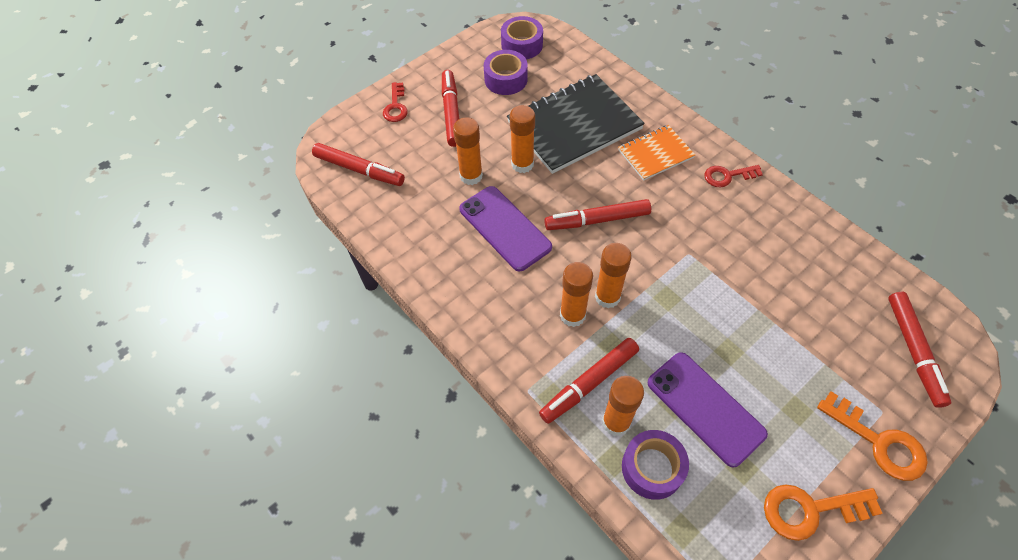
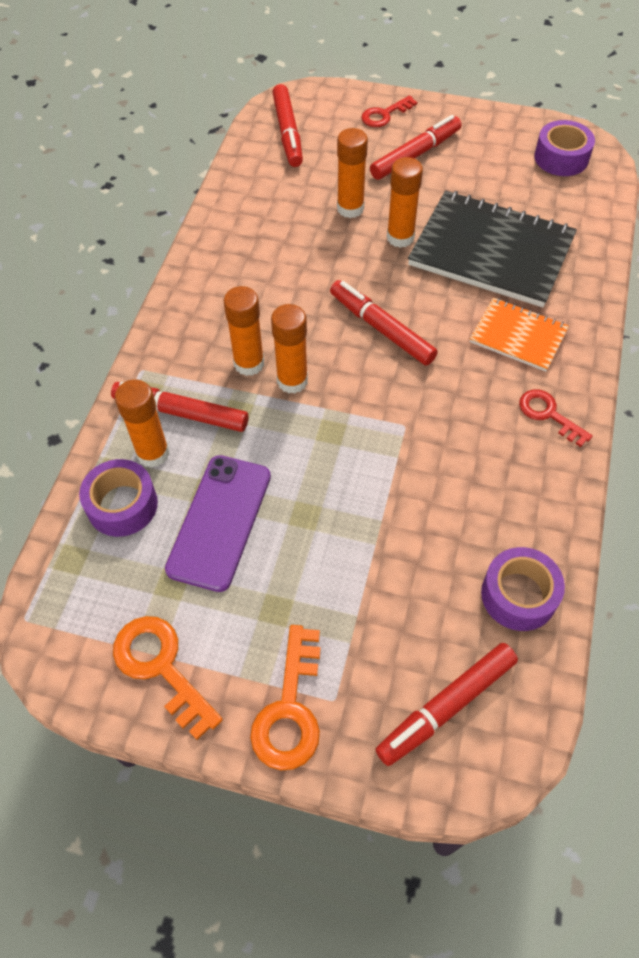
camera: 55 degrees right, 0 degrees up
(505, 228) = (309, 264): purple phone -> none
(506, 79) = (500, 170): purple tape -> purple tape (518, 595)

